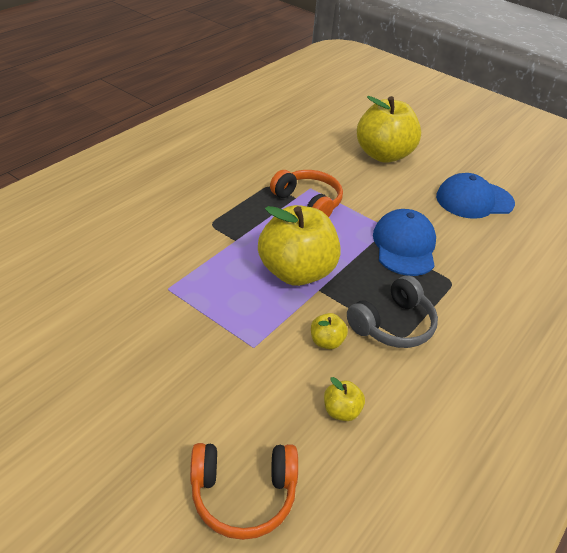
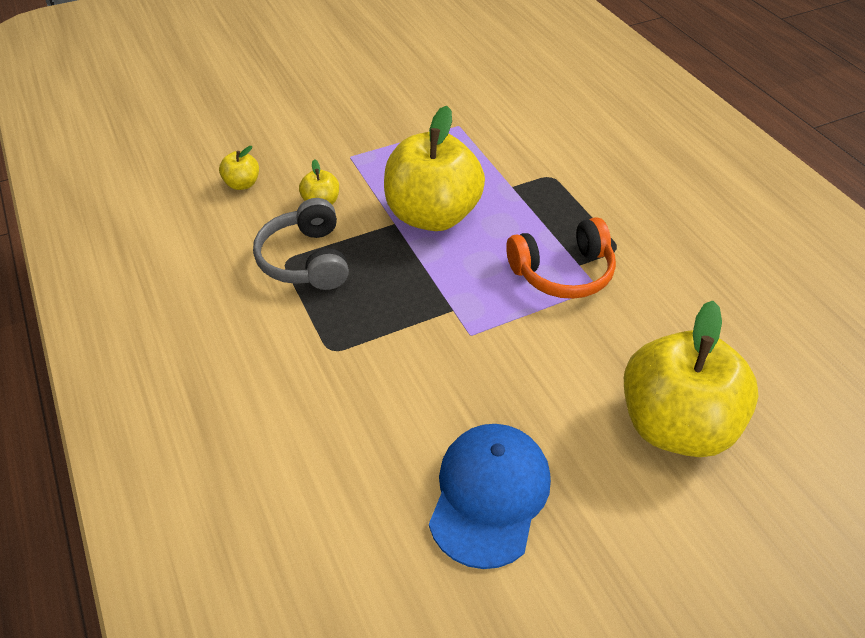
camera: 120 degrees right, 5 degrees up
(243, 494) = (223, 115): orange headphones -> none
(404, 246) = (424, 334): blue cap -> none

